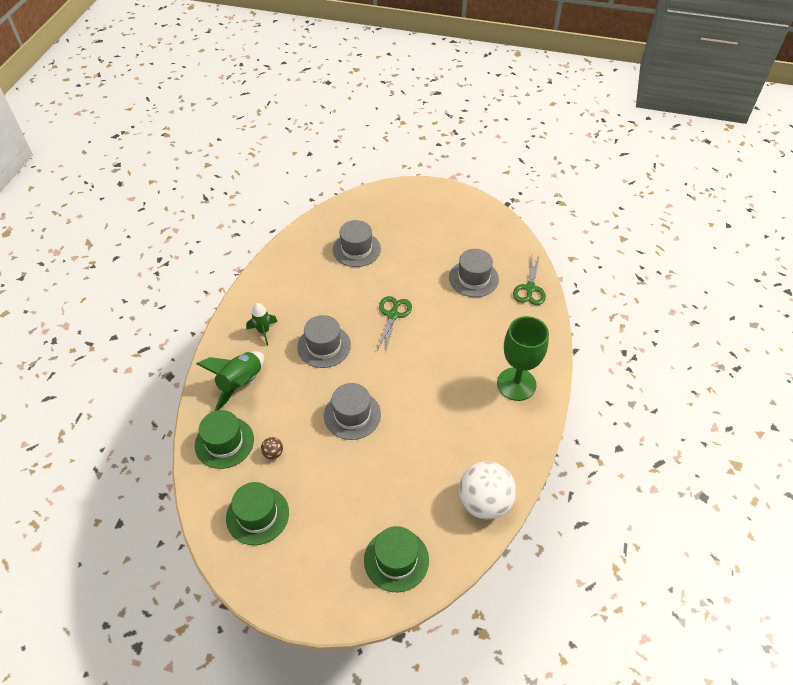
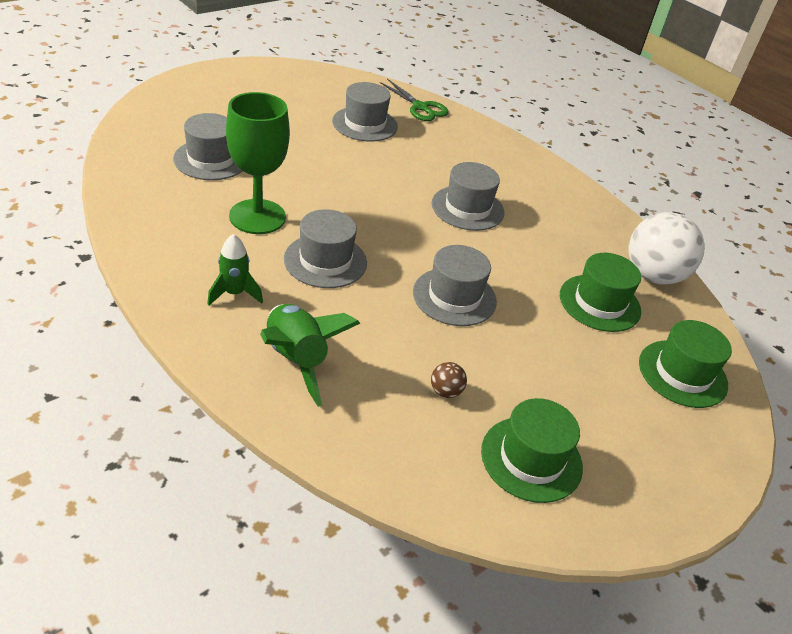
camera: 60 degrees left, 10 degrees down
(224, 442) = (380, 429): green hat -> green hat (599, 303)
(393, 315) = (345, 192): green scissors -> none
(444, 374) = (467, 208): none -> grey hat
(516, 384) = (528, 179): green goblet -> green goblet (257, 217)

